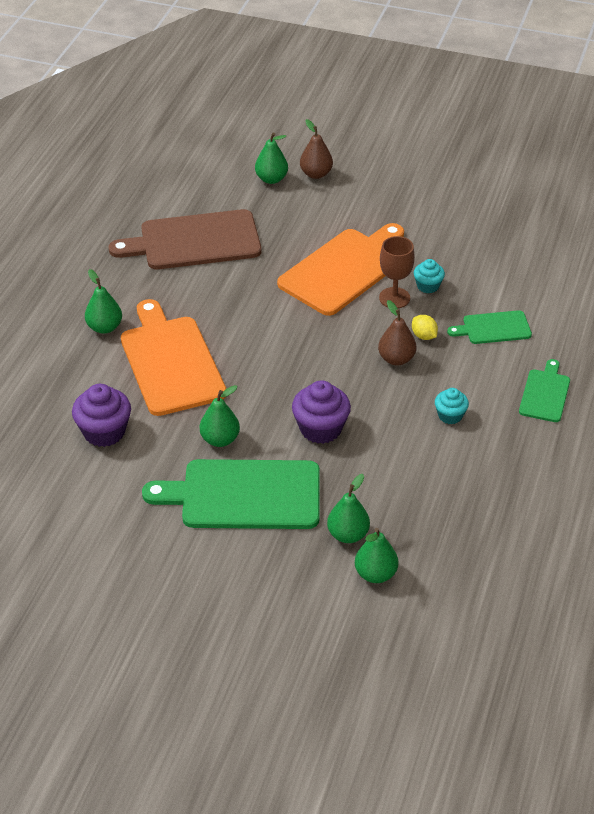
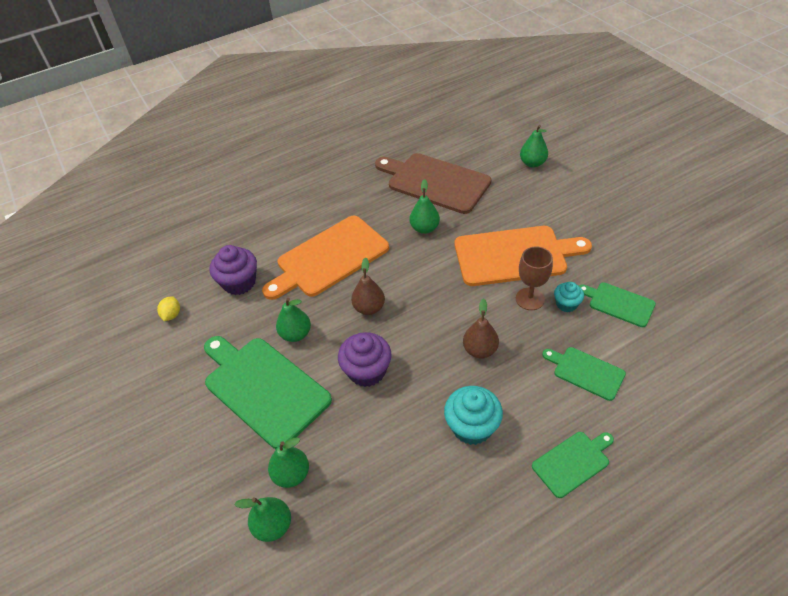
camera: 45 degrees right, 5 degrees up
(104, 327) = (318, 211): green pear -> green pear (424, 228)
(171, 362) = (329, 258): orange cutting board -> orange cutting board turned 150 degrees counterclockwise
(316, 174) = (568, 174): brown pear -> brown pear (369, 308)
(424, 336) = (521, 344): yellow lemon -> yellow lemon (172, 315)
(450, 415) = (472, 427): turquoise cupcake -> turquoise cupcake, size x1.70
(468, 264) = (619, 303): none -> green cutting board

